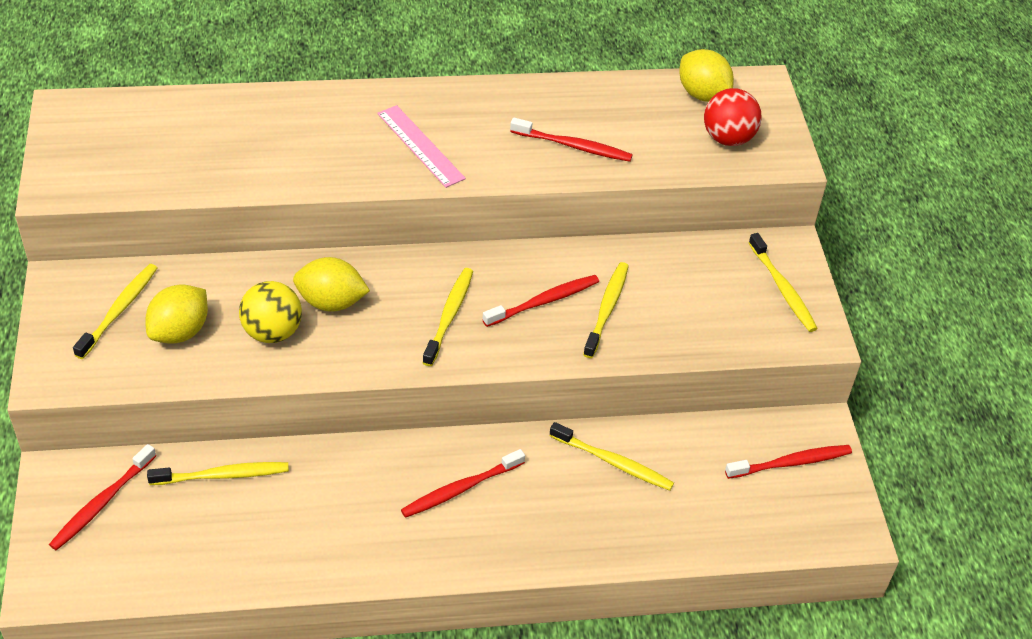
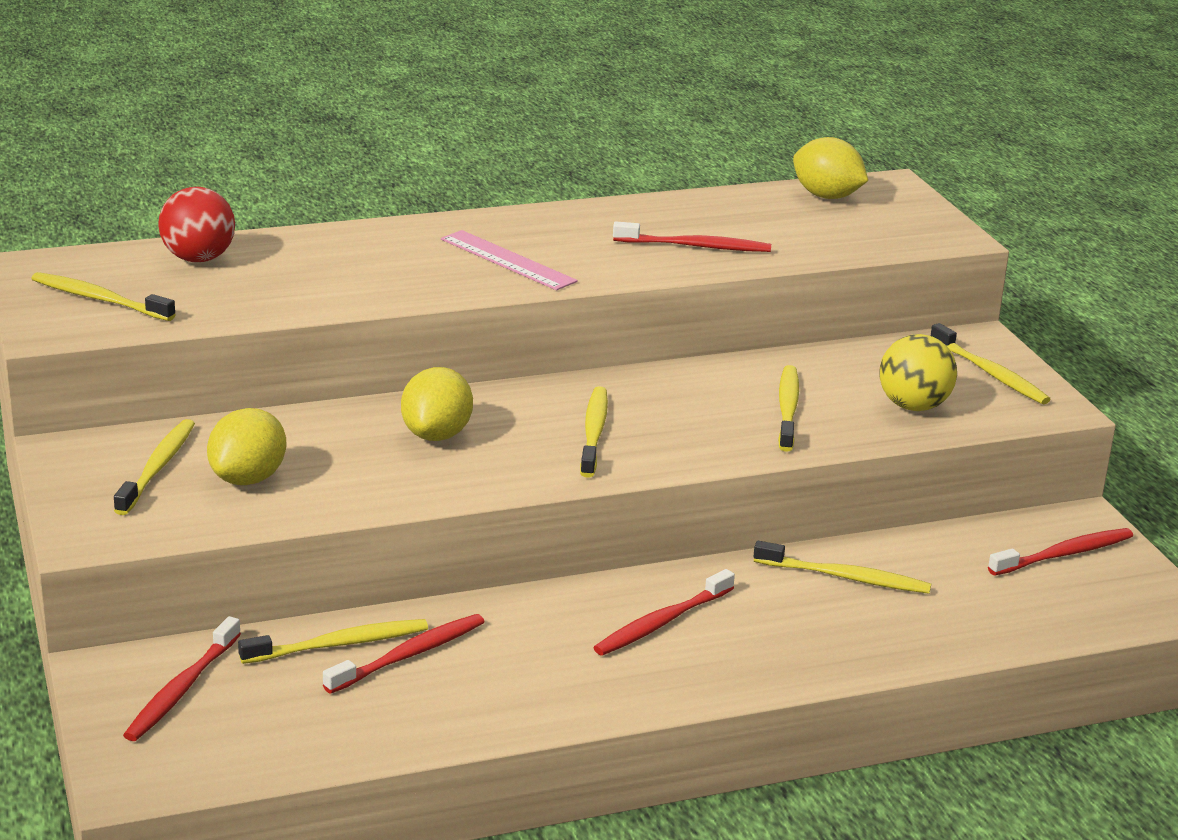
camera: 10 degrees left, 20 degrees down
(100, 155) = (99, 299): none -> yellow toothbrush
(272, 332) = (372, 467): yellow ball -> yellow ball (913, 406)
(331, 302) = (437, 435): yellow lemon -> yellow lemon turned 75 degrees counterclockwise
(544, 301) = (707, 409): red toothbrush -> red toothbrush (410, 655)
(728, 138) = (875, 227): red ball -> red ball (198, 259)

